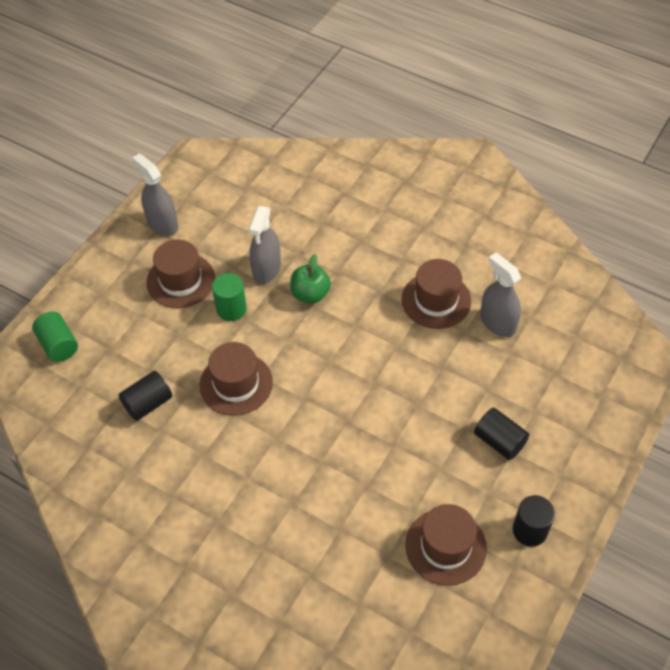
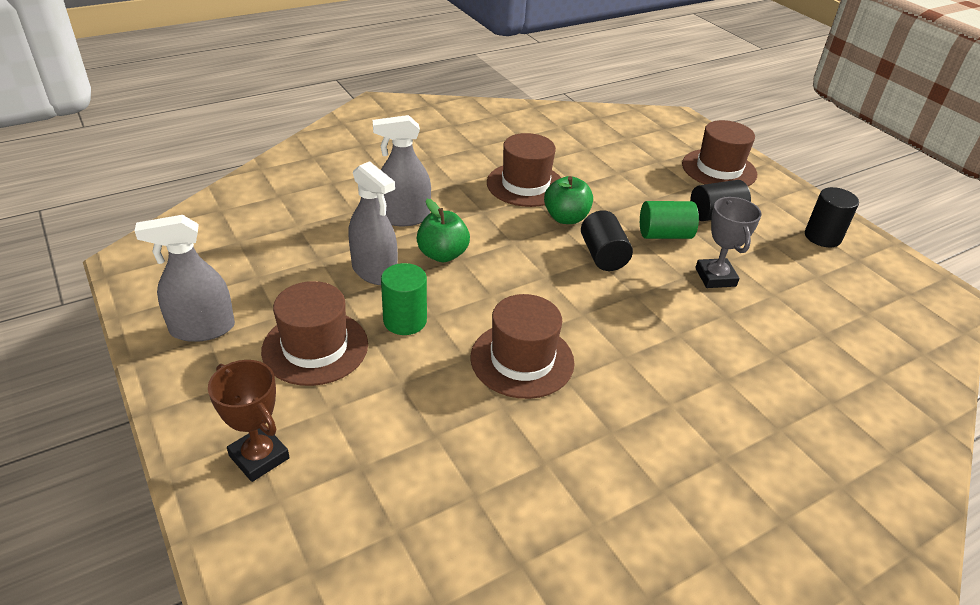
camera: 65 degrees left, 15 degrees down
(58, 345) = (295, 529): green cylinder -> green cylinder (664, 235)
(91, 304) = (259, 457): none -> brown trophy
(148, 403) = (490, 458): black cylinder -> black cylinder (603, 255)
(407, 465) = (715, 277): none -> grey trophy
(411, 344) = (566, 218): none -> green apple
(445, 546) = (824, 291): brown hat -> brown hat (719, 169)
(497, 322) = (580, 165): grey spray bottle -> grey spray bottle (404, 217)

